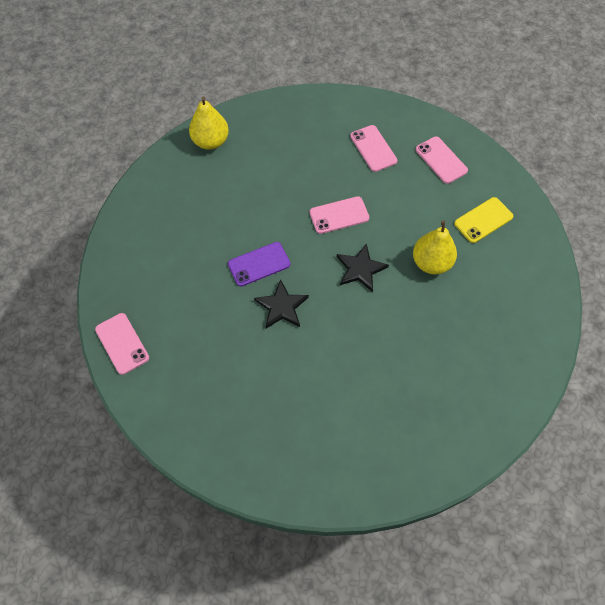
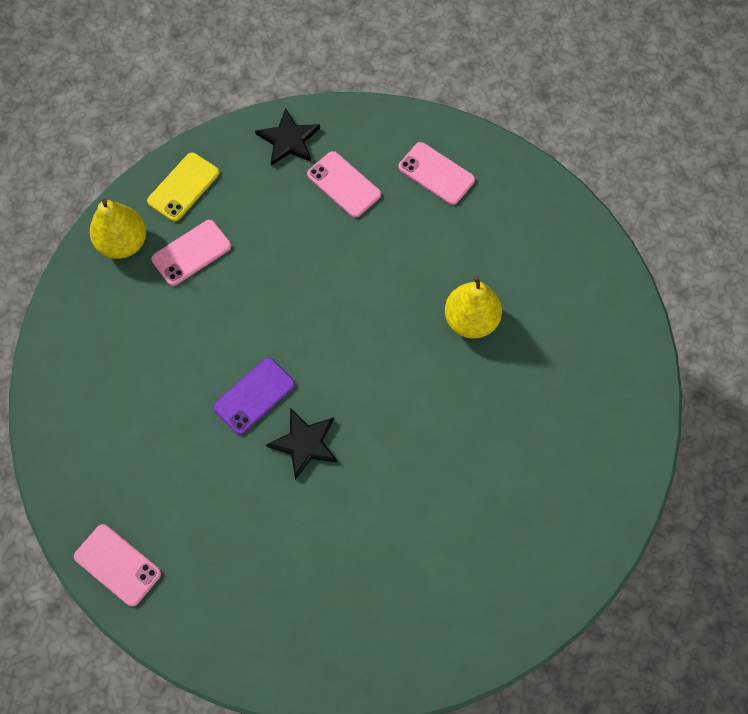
camera: 20 degrees left, 5 degrees up
(339, 215) = (333, 294): pink phone -> pink phone (191, 253)
(360, 269) = (386, 359): black star -> black star (289, 140)
(483, 220) = (516, 241): yellow phone -> yellow phone (183, 187)

